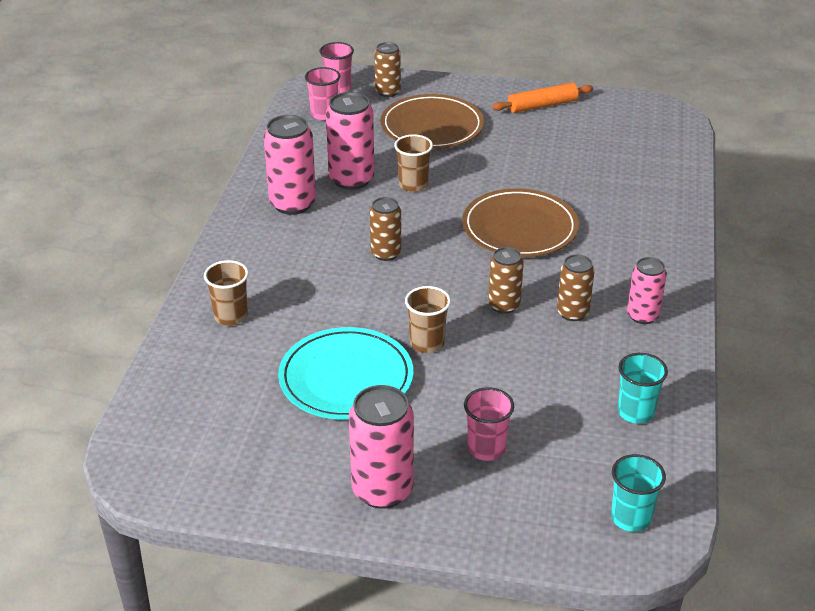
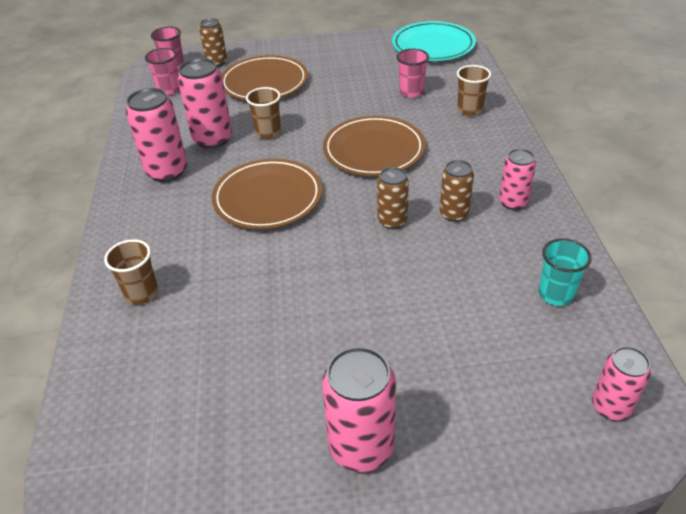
camera: 15 degrees left, 5 degrees up
(346, 378) = (277, 330): turquoise plate -> turquoise plate (433, 45)
(385, 253) = (268, 197): brown can -> brown plate
(427, 343) = (339, 274): brown cup -> brown cup (470, 110)
(486, 448) = (442, 369): pink cup -> pink cup (411, 92)
(542, 105) = (346, 49): orange rolling pin -> none
(631, 518) = (611, 406): turquoise cup -> pink can

